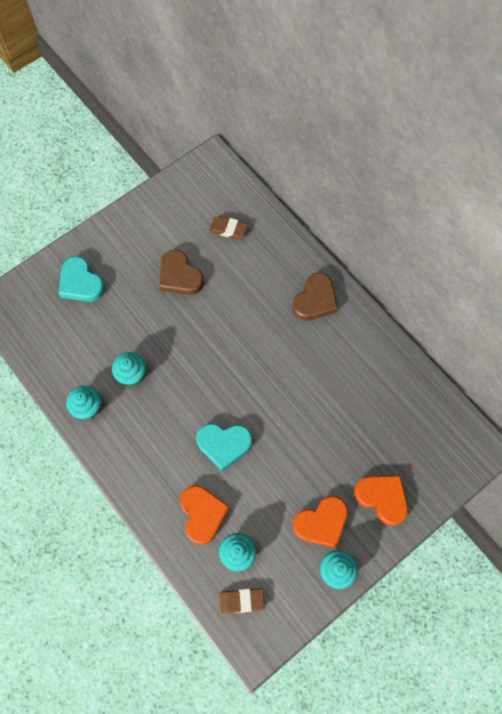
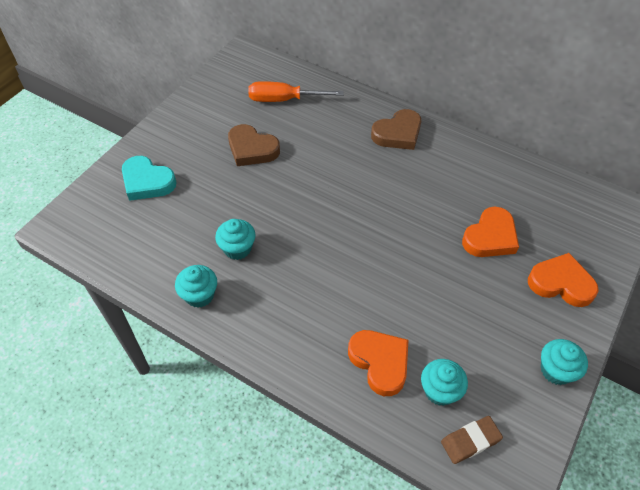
camera: 20 degrees left, 15 degrees down
(224, 444) = (370, 285): turquoise heart -> none
(228, 229) = (284, 100): brown eraser -> orange screwdriver
(315, 300) = (398, 133): brown heart -> brown heart turned 45 degrees clockwise
(321, 523) = (513, 328): orange heart -> orange heart (490, 237)

